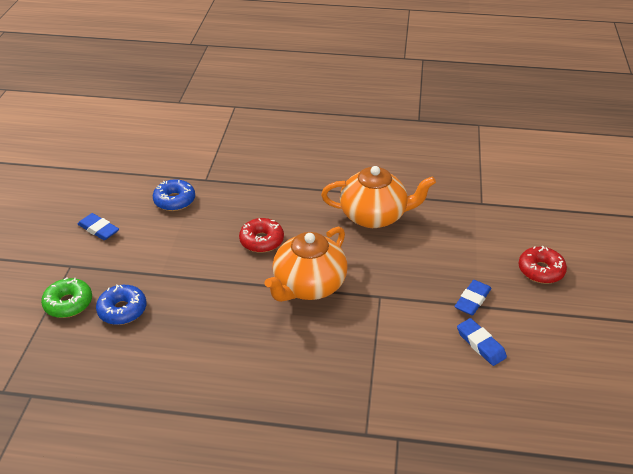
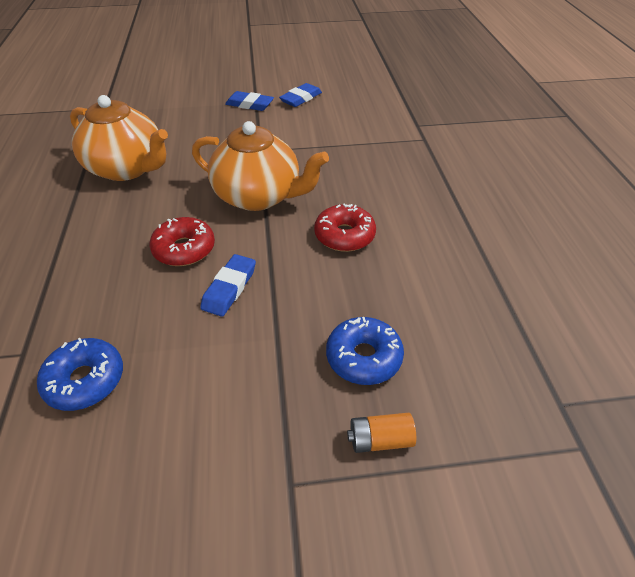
camera: 105 degrees left, 5 degrees up
(68, 303) = (380, 440): green donut -> orange battery
(99, 229) = (177, 480): blue eraser -> blue eraser (229, 288)
(374, 216) = (127, 168): orange teapot -> orange teapot turned 135 degrees clockwise
(540, 270) = (203, 78): red donut -> red donut (344, 235)

